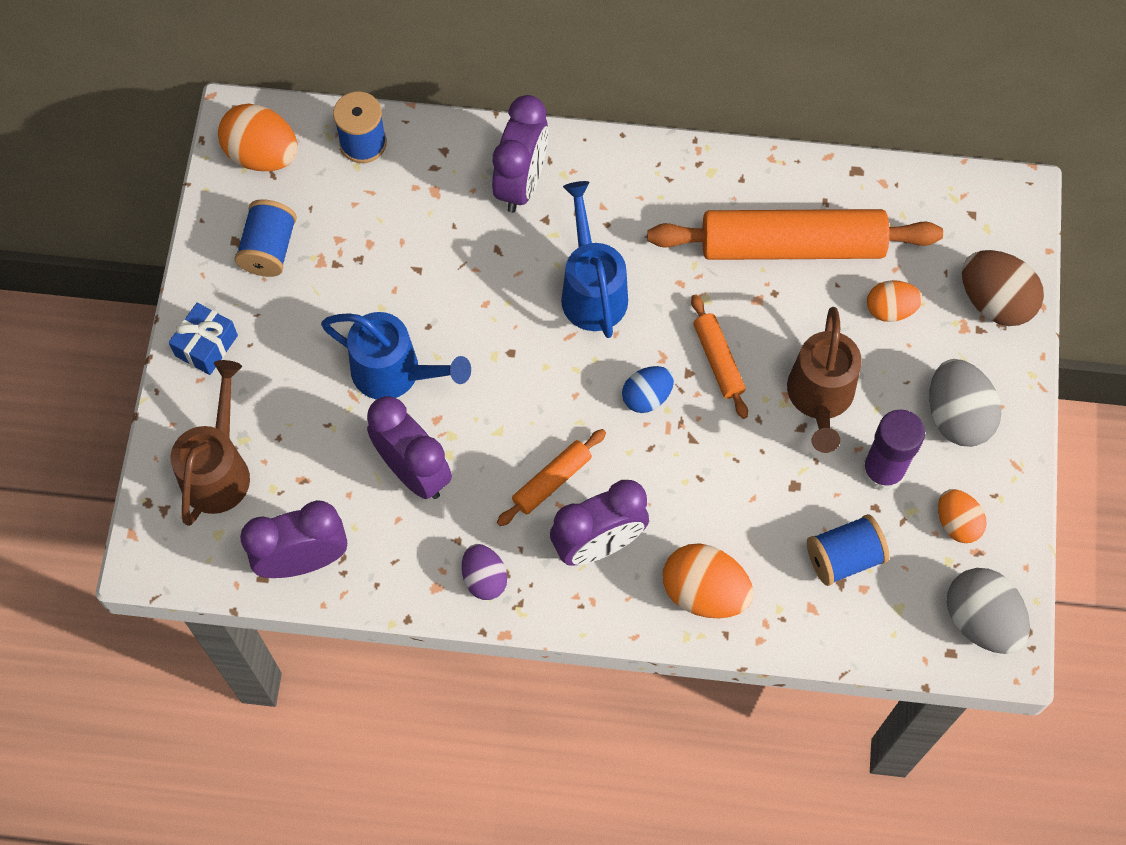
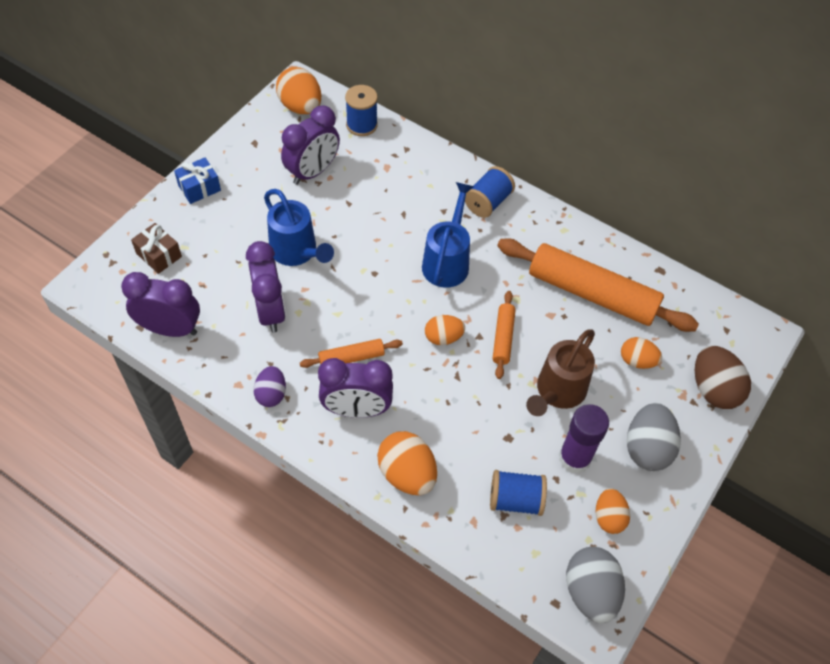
camera: 25 degrees right, 10 degrees down
(219, 468) = (159, 255): brown watering can -> brown gift
(269, 249) = (270, 155): blue spool -> blue spool (488, 202)
(521, 183) = (441, 185): purple clock -> purple clock (313, 172)
(647, 397) = (443, 337): blue egg -> orange egg

